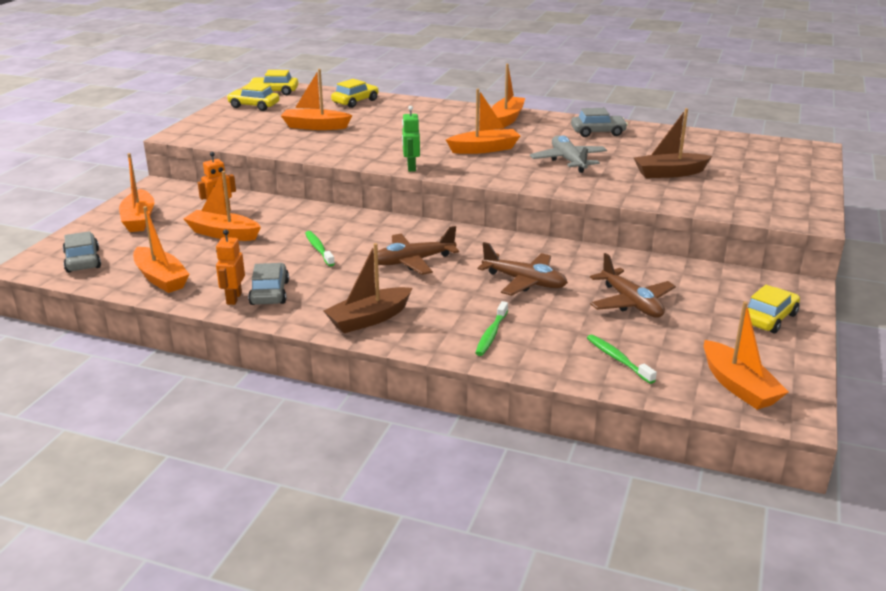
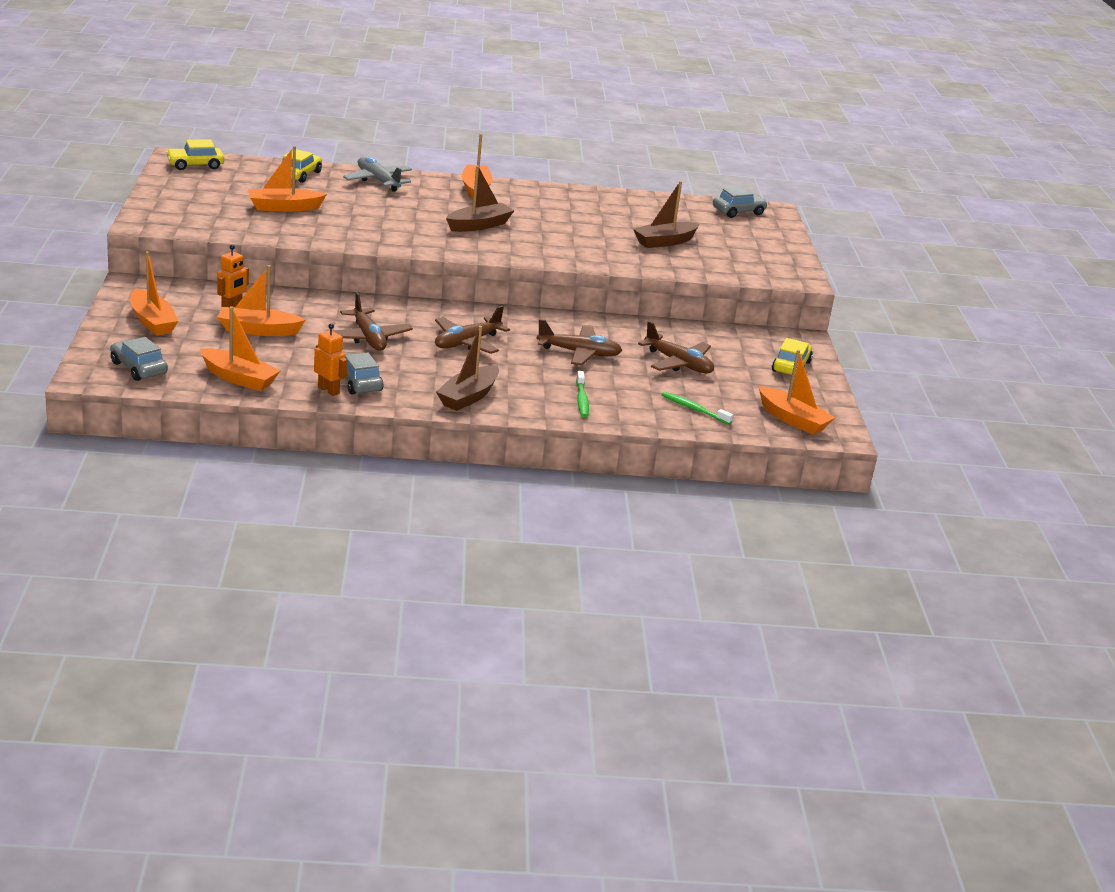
camera: 25 degrees left, 0 degrees up
(233, 298) = (329, 390): orange robot -> orange robot turned 150 degrees clockwise
(254, 106) = (190, 184): yellow car -> none
(319, 249) = (368, 338): green toothbrush -> brown plane
(411, 167) = (424, 249): green robot -> none
(484, 149) = (479, 225): orange boat -> brown boat
(568, 161) = (567, 234): grey plane -> grey plane (378, 181)
(598, 132) = (574, 201): grey car -> grey car (738, 212)

